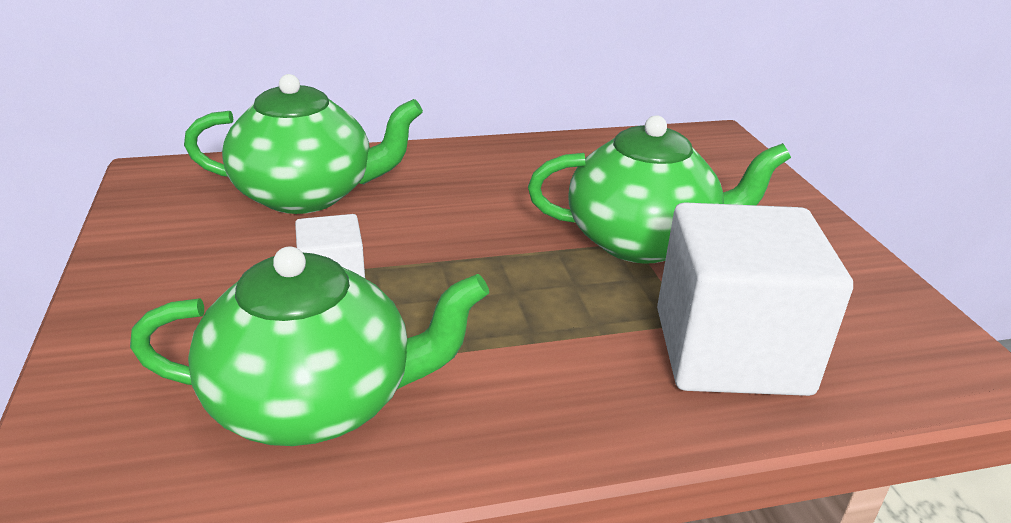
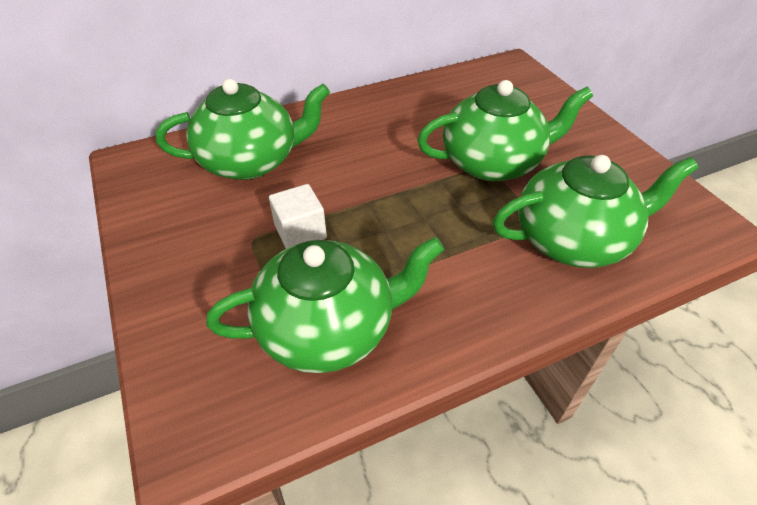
camera: 10 degrees left, 15 degrees up
(730, 351) = (573, 240): white cube -> green teapot

